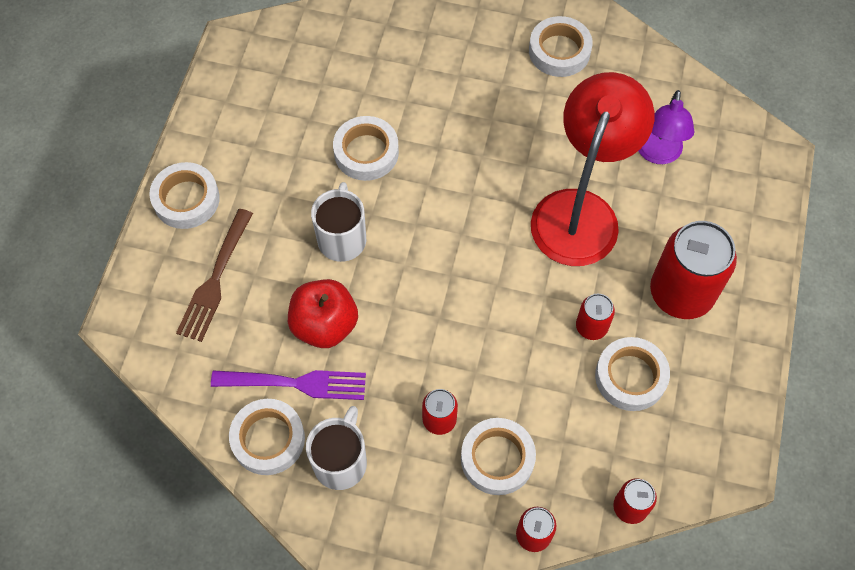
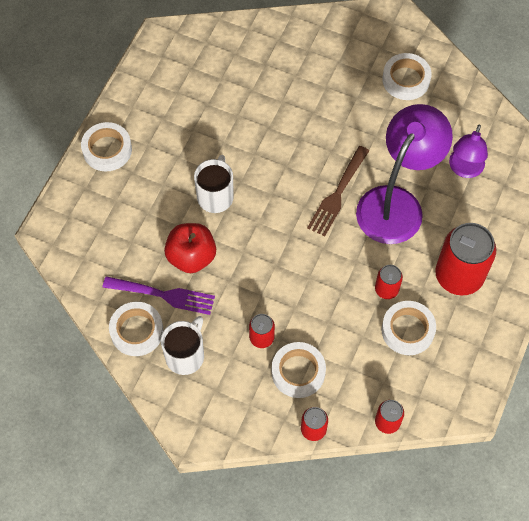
camera: 10 degrees right, 0 degrees up
(215, 279) = (118, 211): brown fork -> brown fork (337, 194)
(366, 152) = (245, 135): white tape -> none
(580, 211) = (396, 203): red lamp -> purple lamp

